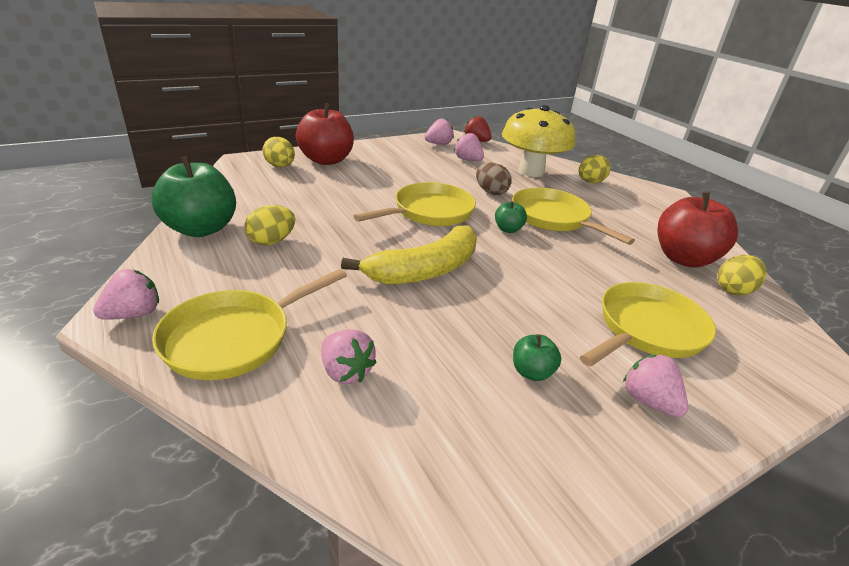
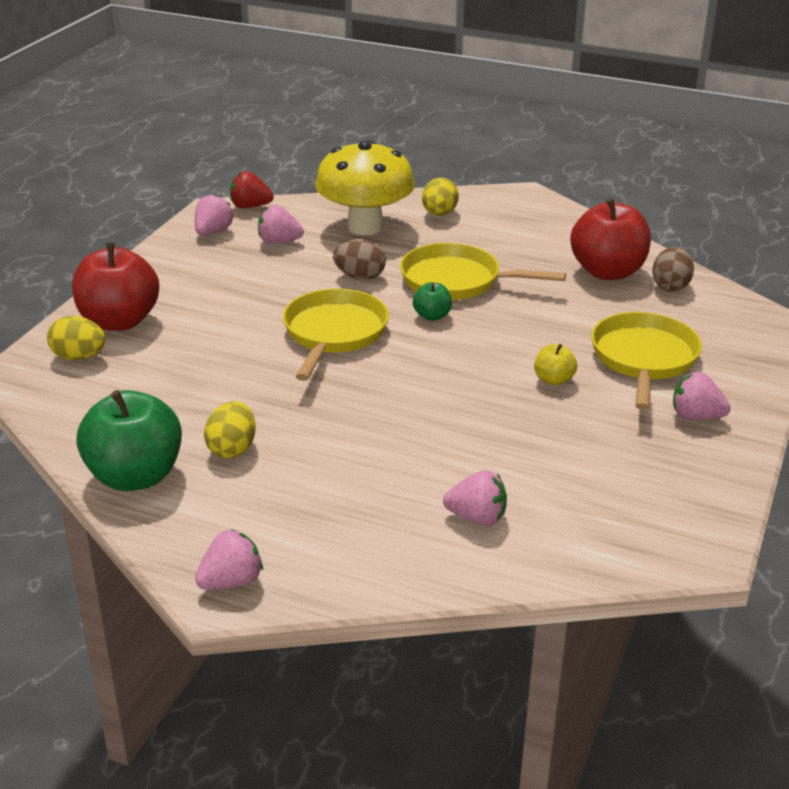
camera: 35 degrees left, 0 degrees up
(133, 314) = (231, 581): pink strawberry -> pink strawberry turned 45 degrees clockwise
(235, 337) = (352, 546): yellow pan -> none
(425, 270) = (416, 399): yellow banana -> none
(532, 372) = (603, 440): green apple -> none
(546, 307) = (553, 380): none -> yellow apple
(733, 290) = (670, 286): yellow egg -> brown egg

